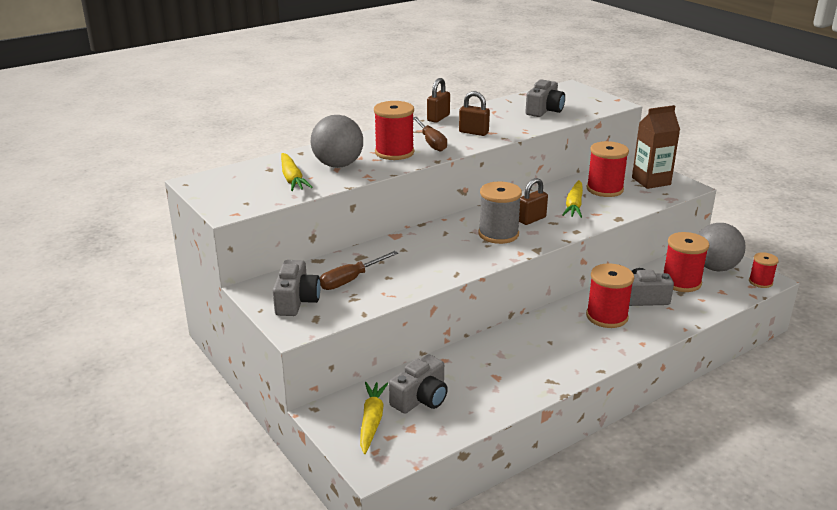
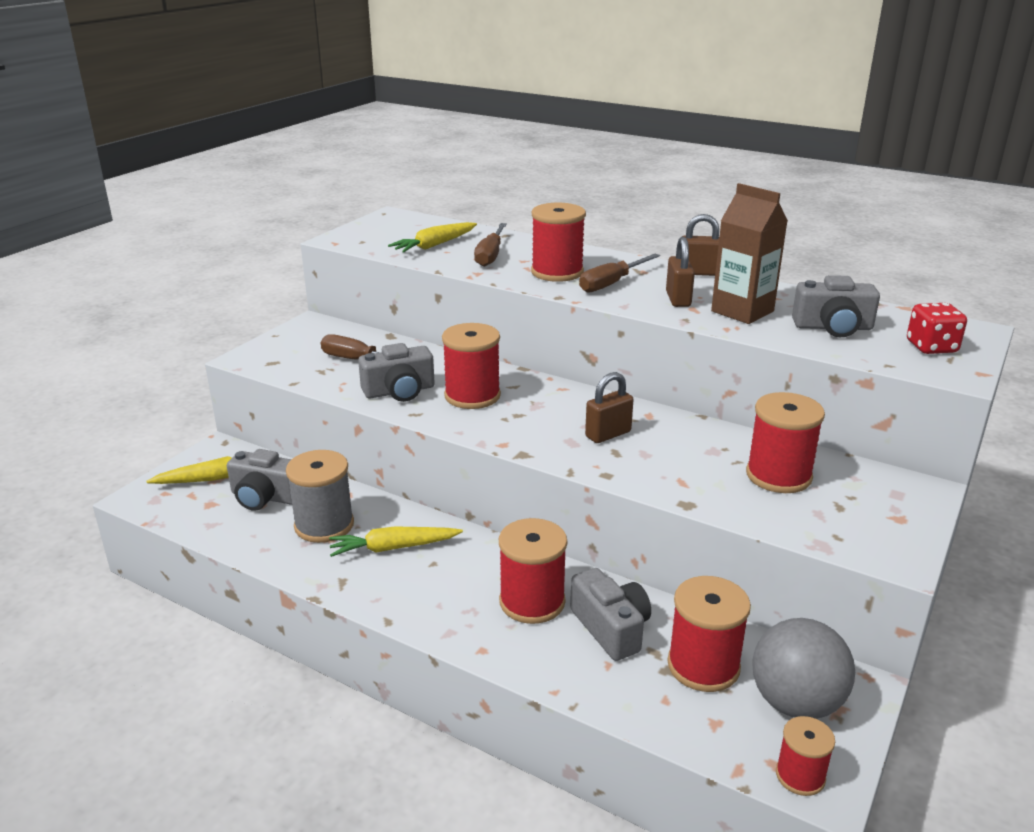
camera: 65 degrees right, 0 degrees up
(296, 301) = (301, 346): grey camera -> grey camera (399, 391)
(338, 165) = (490, 255): grey ball -> brown screwdriver
(447, 249) = (472, 396): none -> red spool
(498, 234) = (541, 419): grey spool -> grey spool (324, 525)
(531, 219) = (608, 434): brown padlock -> brown padlock turned 60 degrees counterclockwise
(574, 205) = (690, 459): yellow carrot -> yellow carrot (393, 548)
(583, 99) = (931, 347): none -> red dice
(651, 181) = (868, 515): brown carton -> brown carton (742, 311)

